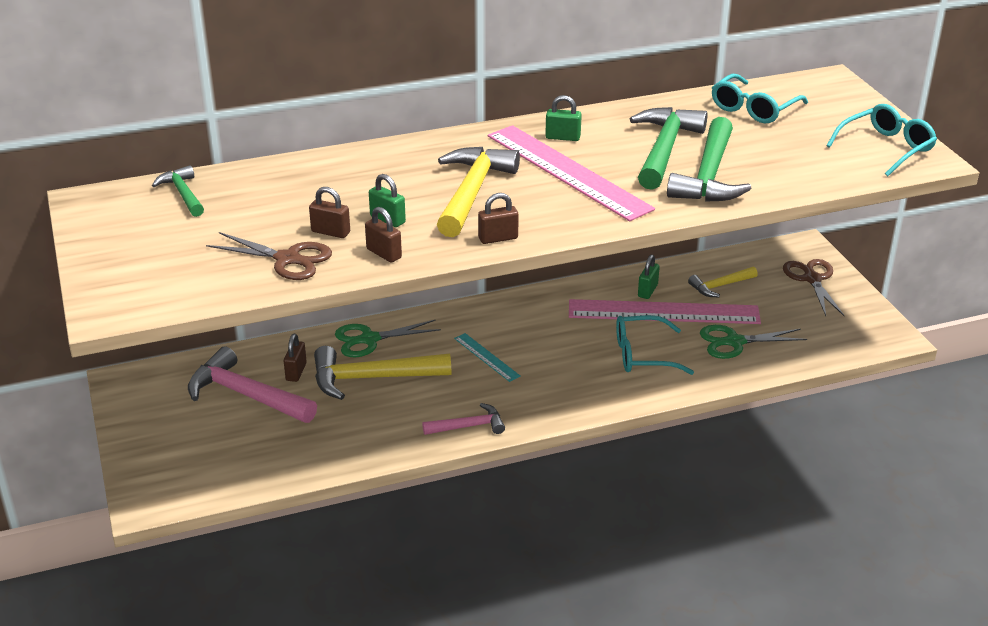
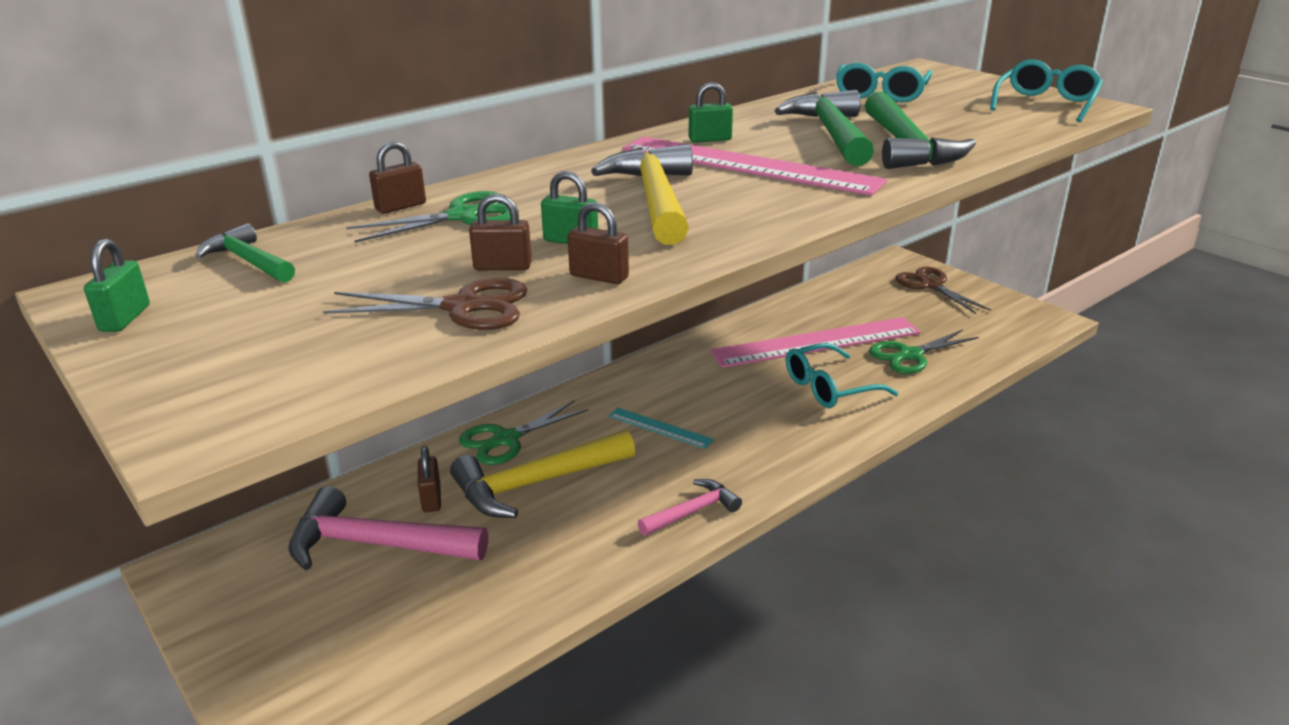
camera: 20 degrees left, 5 degrees down
(332, 182) = (462, 216): none -> green scissors
(498, 238) = (734, 236): brown padlock -> brown padlock (400, 207)
(647, 291) = (783, 326): green padlock -> green padlock (125, 318)
(720, 286) = (851, 308): yellow hammer -> none

